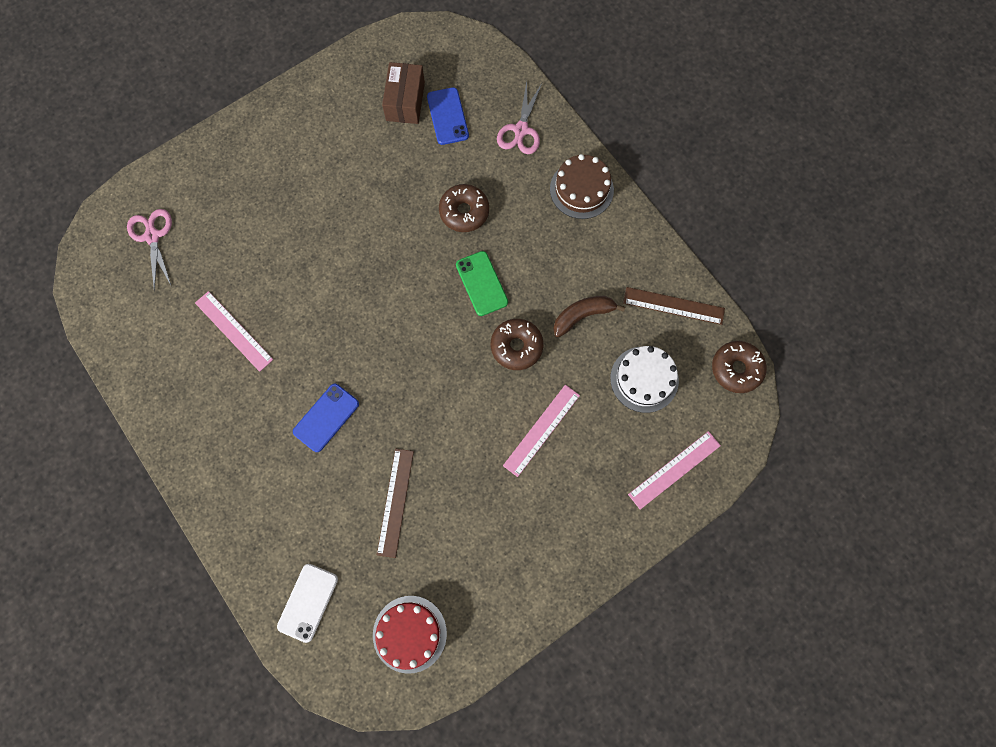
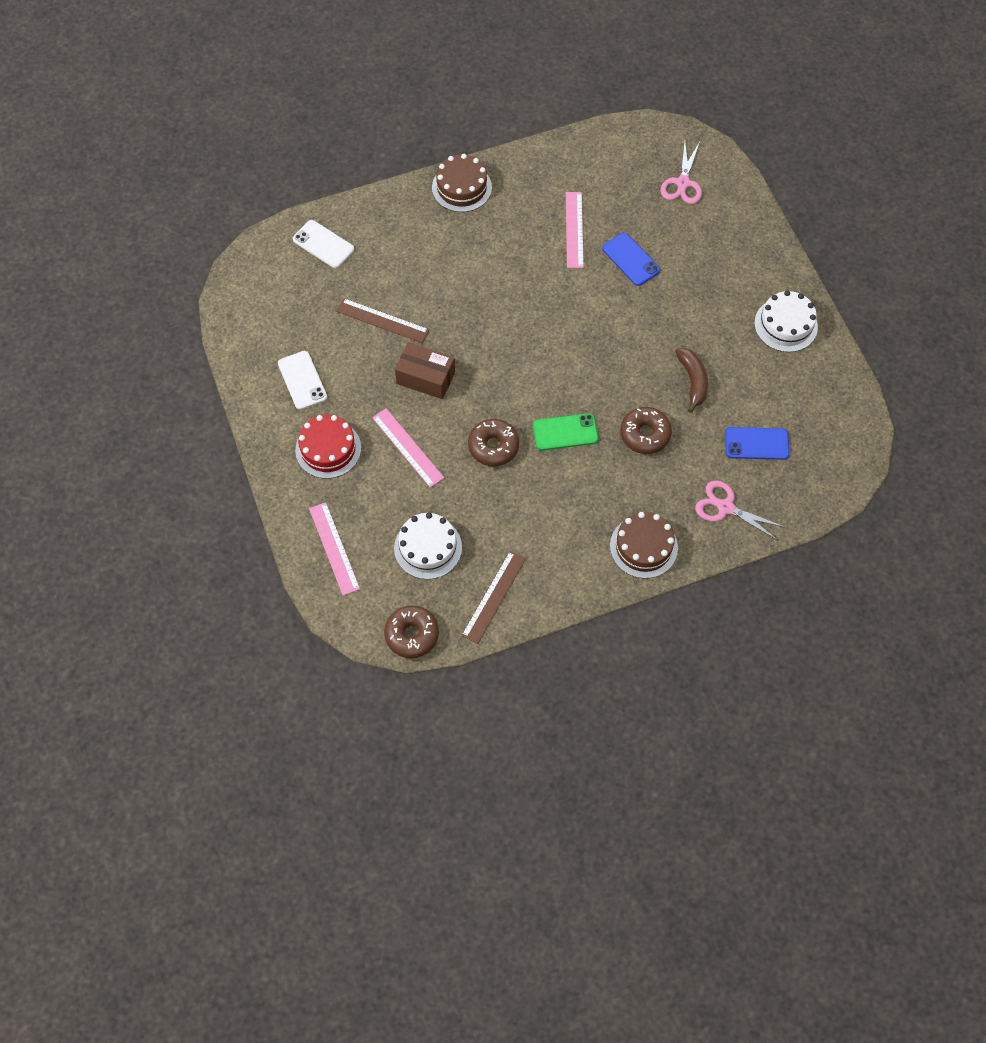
camera: 105 degrees right, 10 degrees down
(152, 236) = (682, 183): pink scissors -> pink scissors turned 105 degrees clockwise
(197, 465) = (461, 187): none -> brown cake
(234, 331) = (574, 230): pink ruler -> pink ruler turned 60 degrees counterclockwise
(310, 113) = (785, 325): none -> white cake
(326, 417) = (473, 284): blue phone -> blue phone (631, 259)
(405, 101) = (782, 409): brown box -> brown box (425, 378)
(409, 634) = (272, 309): red cake -> red cake (328, 449)
(492, 567) = (302, 380): none -> white phone
(582, 315) = (507, 511): brown banana -> brown banana (693, 381)

